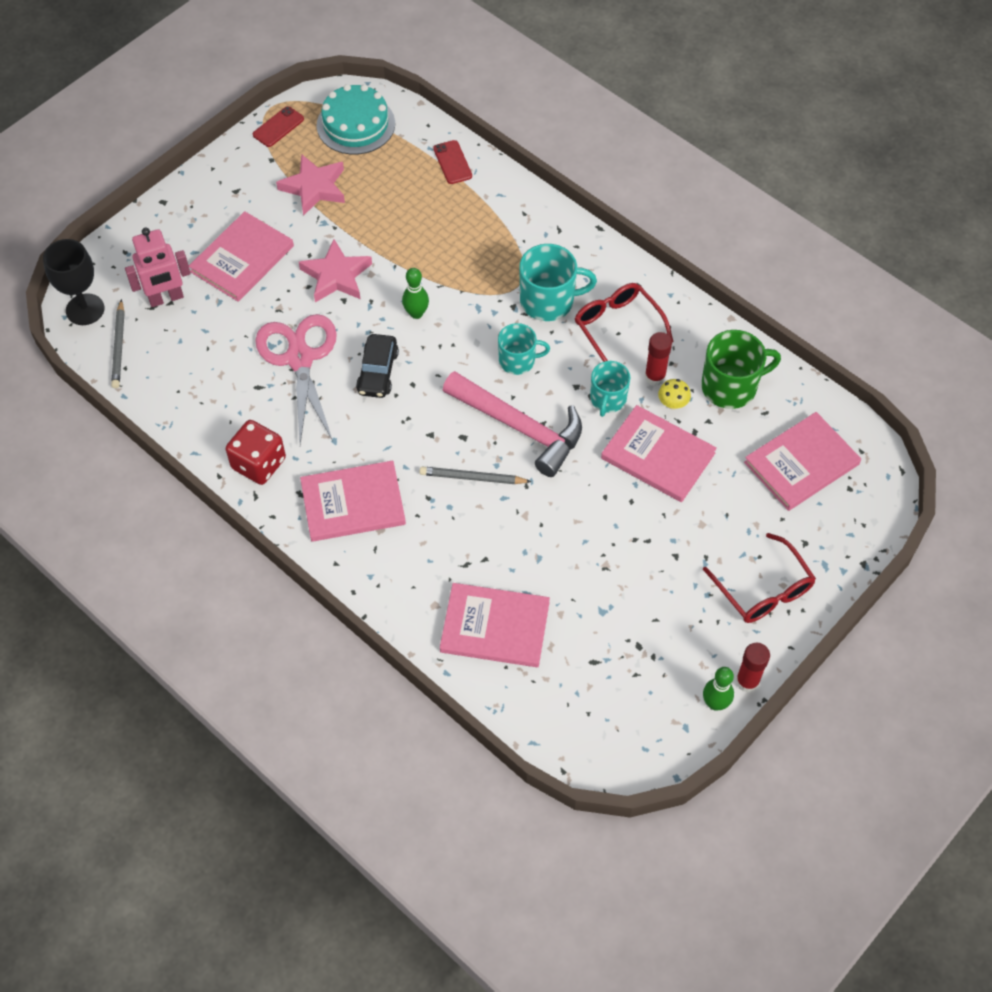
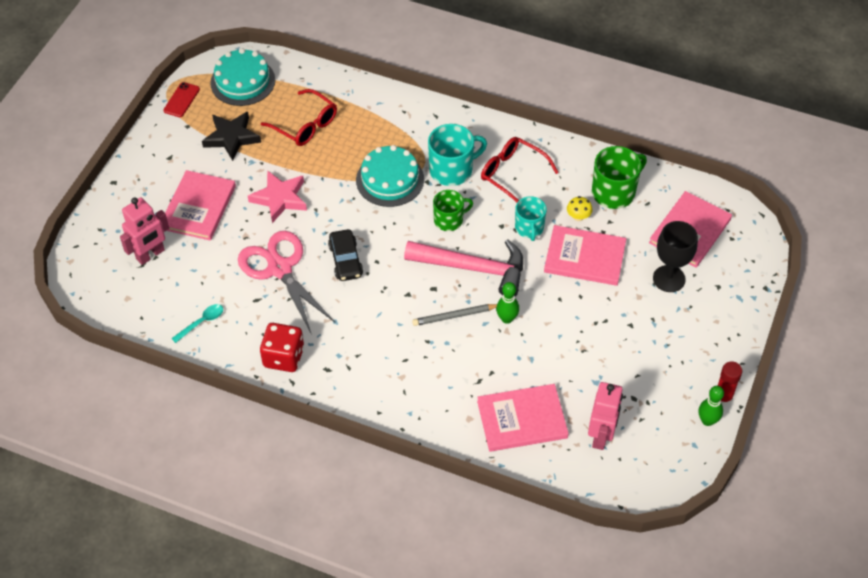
camera: 20 degrees left, 5 degrees down
(85, 309) = (87, 283): black goblet -> black goblet (669, 279)
(118, 347) = (128, 303): grey pencil -> none
(187, 394) = (202, 322): none -> turquoise spoon
(314, 188) = (232, 137): pink star -> black star
(353, 503) = (371, 363): pink book -> none
(416, 313) = (355, 208): green bowling pin -> green bowling pin (507, 319)
(452, 162) = (331, 89): red phone -> none
(471, 291) = (390, 179): none -> turquoise cake
(518, 360) = (449, 220): turquoise mug -> green mug
(578, 678) = (601, 436): none -> pink robot
(655, 377) = (556, 201): red glue stick -> none
(762, 589) = (703, 328): red glasses -> red glasses (304, 125)

